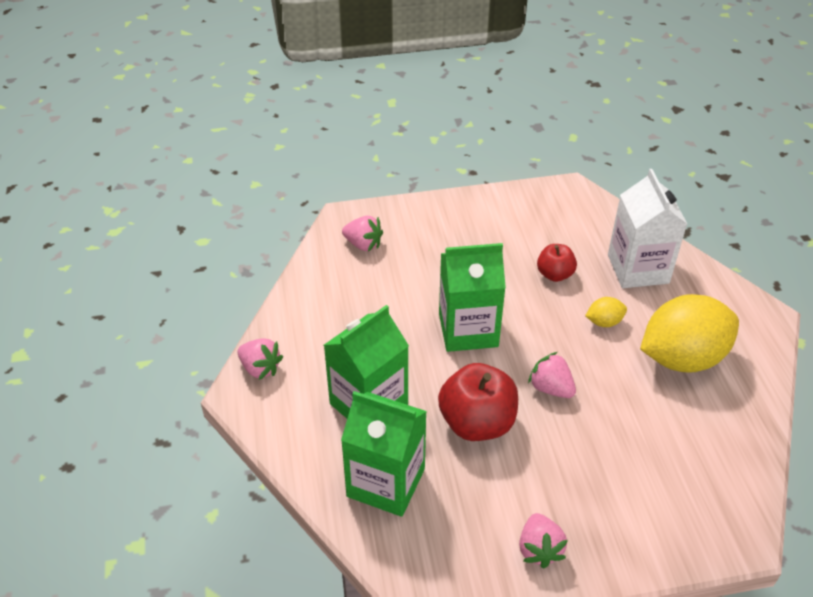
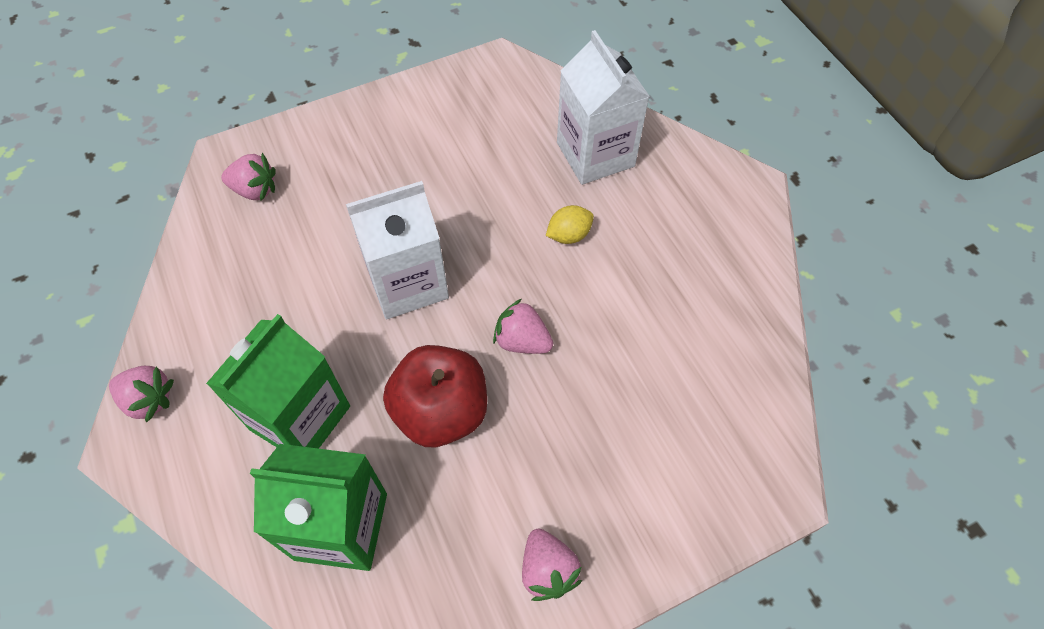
camera: 15 degrees left, 15 degrees up
(468, 330) = (407, 283): green carton -> white carton
(555, 274) = (499, 182): red apple -> none
(682, 358) = (667, 263): yellow lemon -> none

